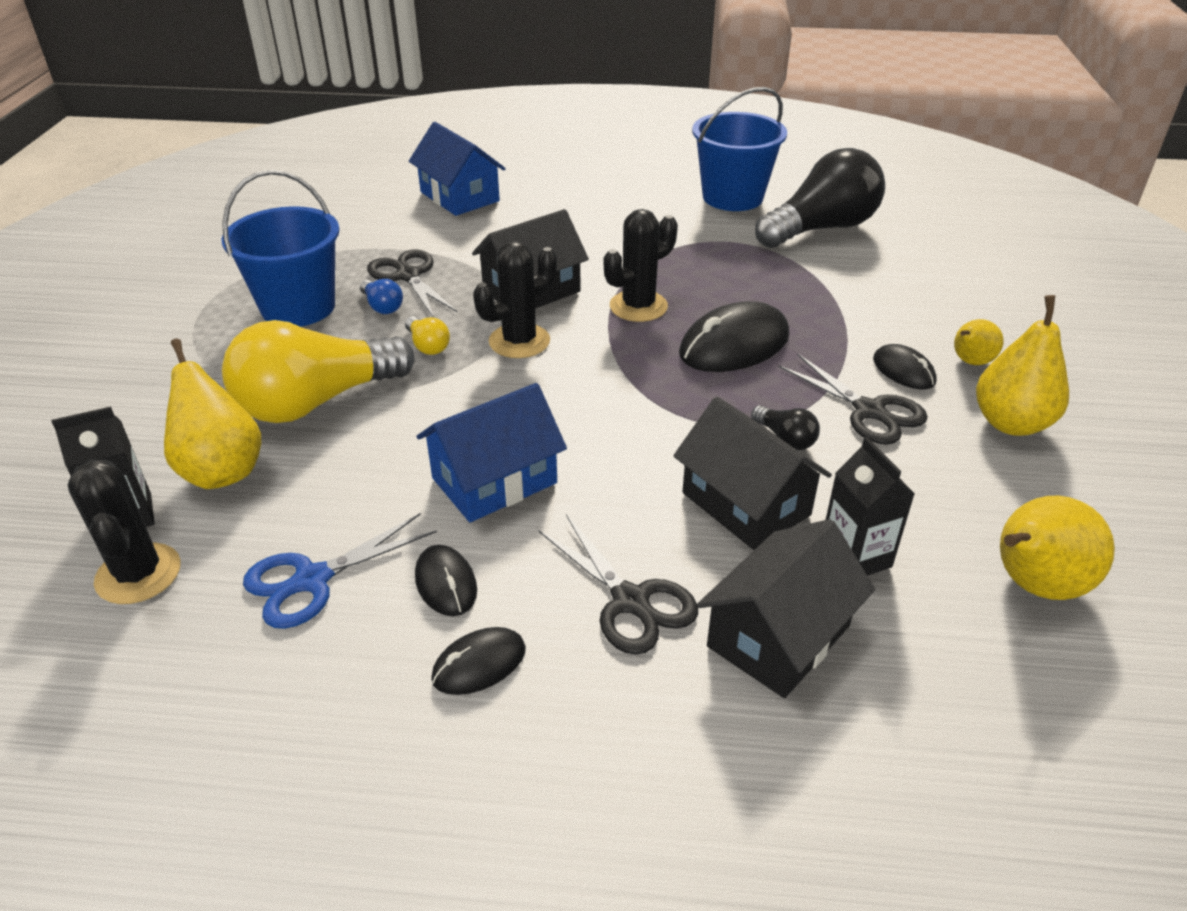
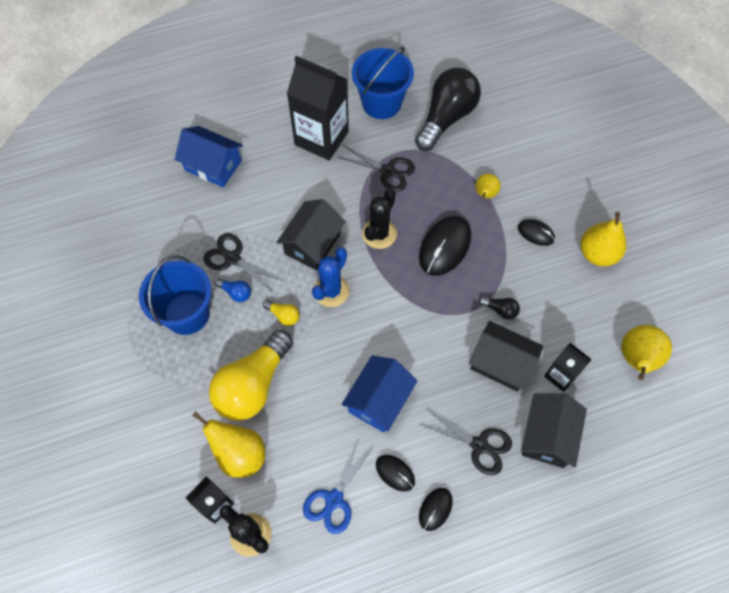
camera: 25 degrees left, 25 degrees up
(519, 341) = (331, 291): black cactus -> blue cactus
(623, 207) = (321, 138): none -> black carton
(869, 411) = (531, 272): black scissors -> black scissors (387, 171)
(970, 362) = (564, 213): yellow pear -> yellow pear (485, 194)

